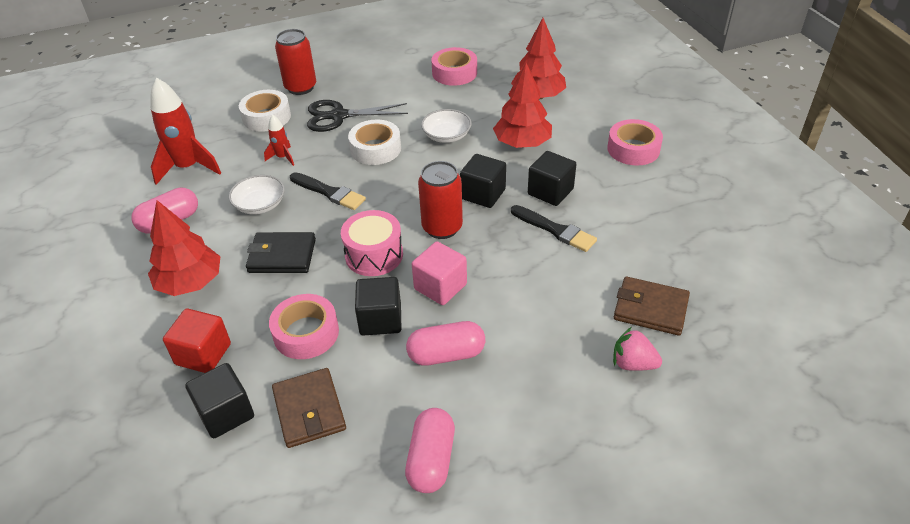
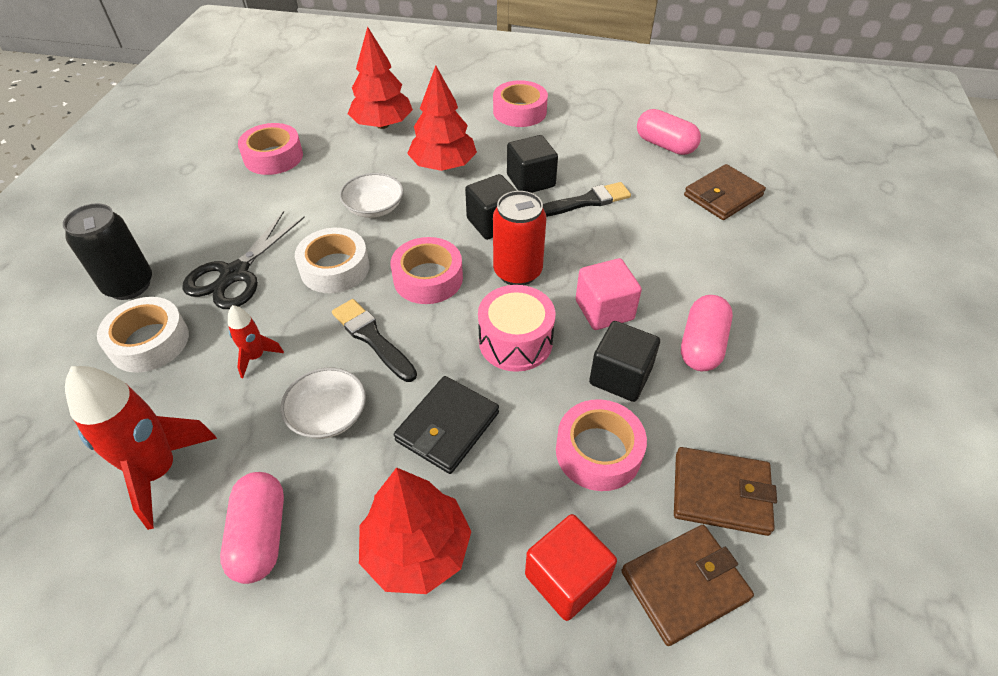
camera: 60 degrees left, 5 degrees up
(226, 413) = (684, 585): black cube -> brown wallet
(300, 87) = (129, 285): red can -> black can
(329, 192) = (372, 338): black brush -> black brush turned 105 degrees counterclockwise
(400, 190) = (428, 278): none -> pink tape
(431, 460) = (833, 414): pink capsule -> pink capsule (665, 145)
(633, 363) = (779, 234): pink strawberry -> none

